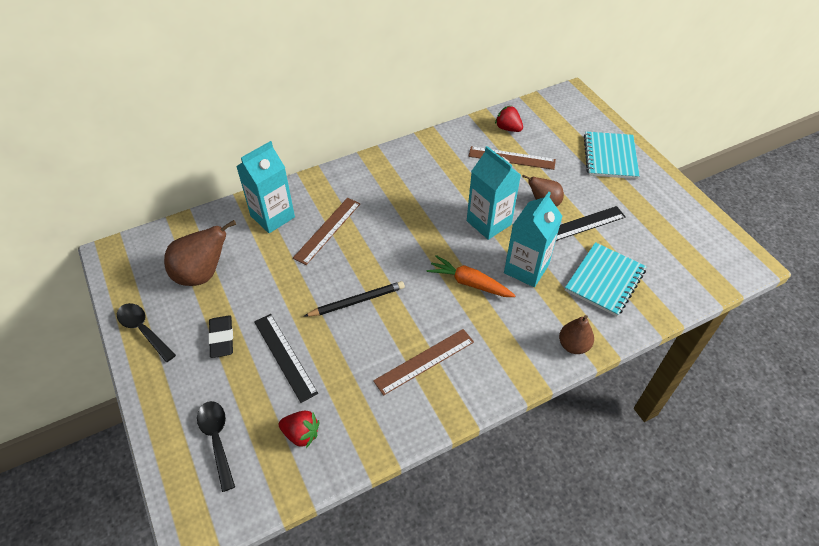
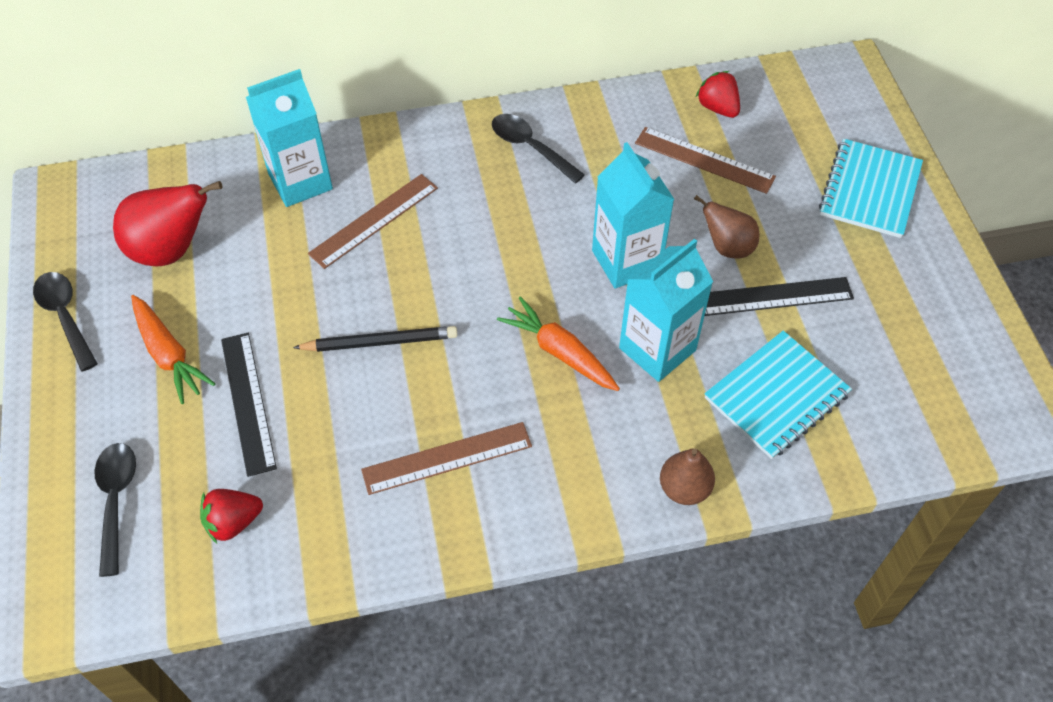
camera: 15 degrees right, 5 degrees up
(202, 274) = (171, 250): brown pear -> red pear
(222, 338) = (168, 354): black eraser -> orange carrot
(301, 434) = (233, 522): red strawberry -> red strawberry turned 120 degrees clockwise
(407, 170) = (530, 147): none -> black spoon

